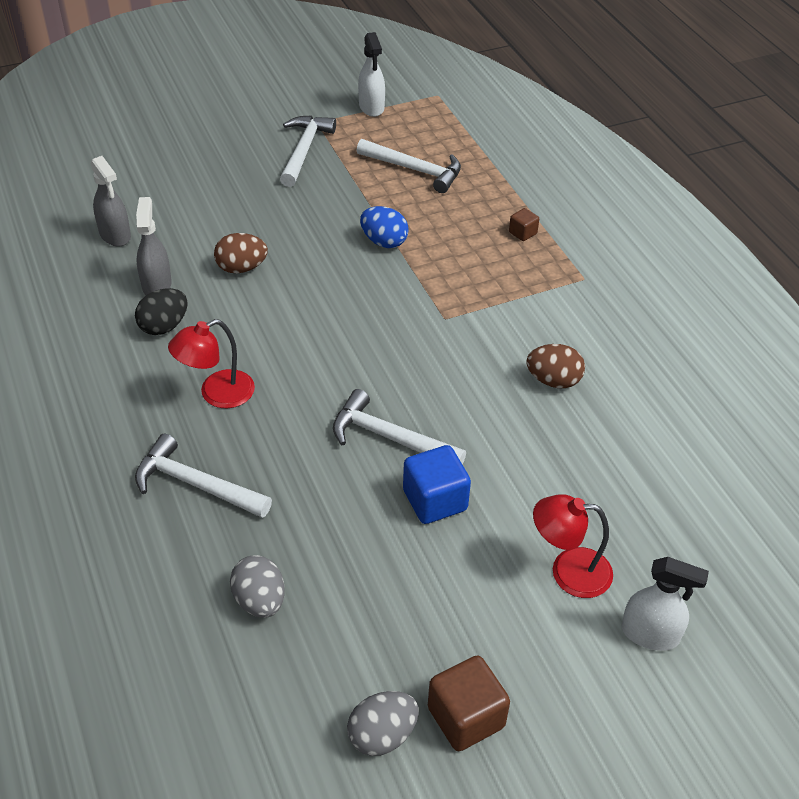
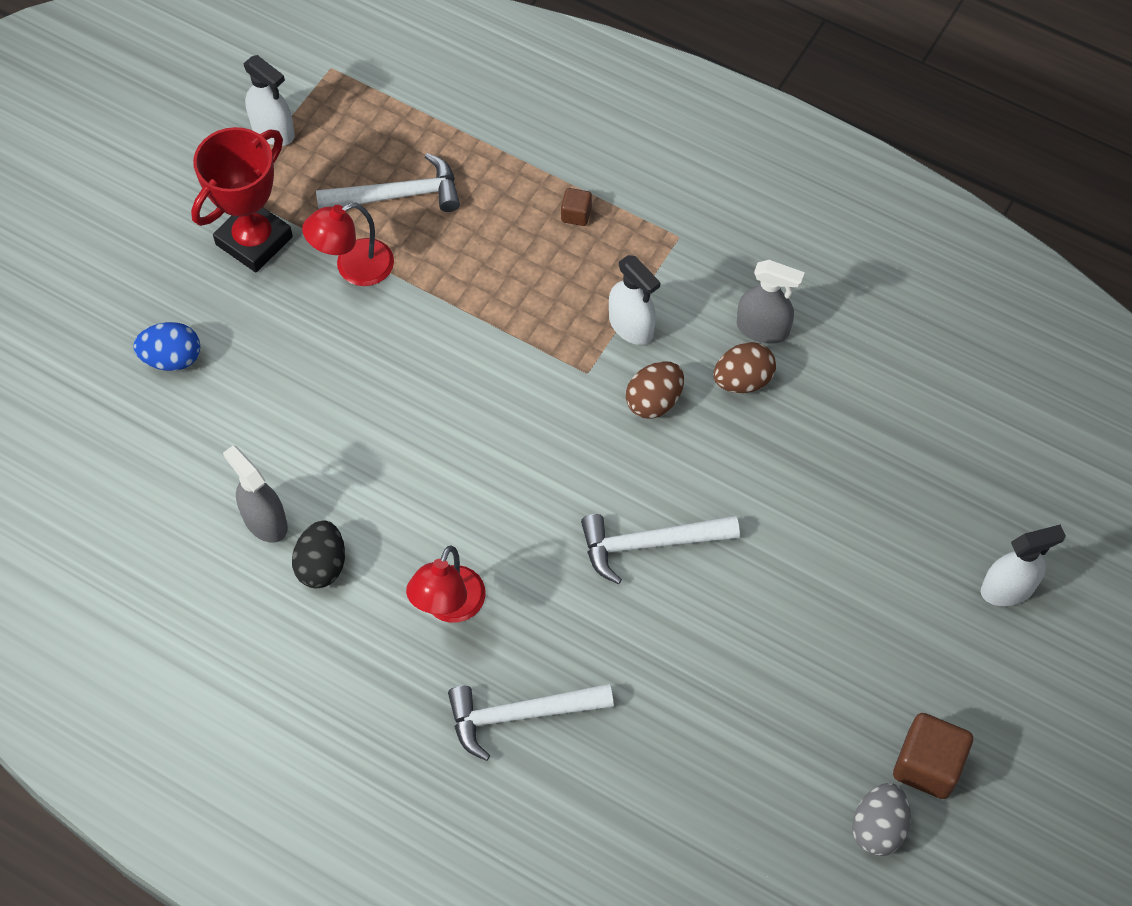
camera: 35 degrees left, 15 degrees up
(115, 235) = (156, 488): grey spray bottle -> grey spray bottle (763, 329)
(241, 268) = (333, 442): brown egg -> brown egg (654, 401)
(260, 601) = (680, 785): grey egg -> none
(304, 150) = (254, 240): white hammer -> red trophy
(384, 242) = (448, 314): blue egg -> blue egg (172, 359)
(435, 500) = (742, 582): blue cube -> none
(501, 309) = (631, 326): none -> white spray bottle
(568, 571) = (904, 575): red lamp -> red lamp (353, 268)

